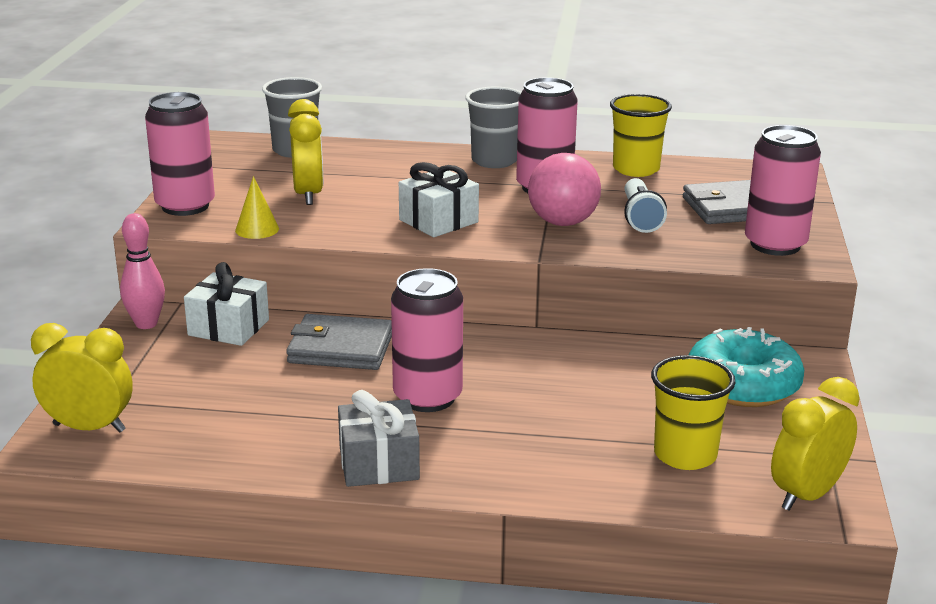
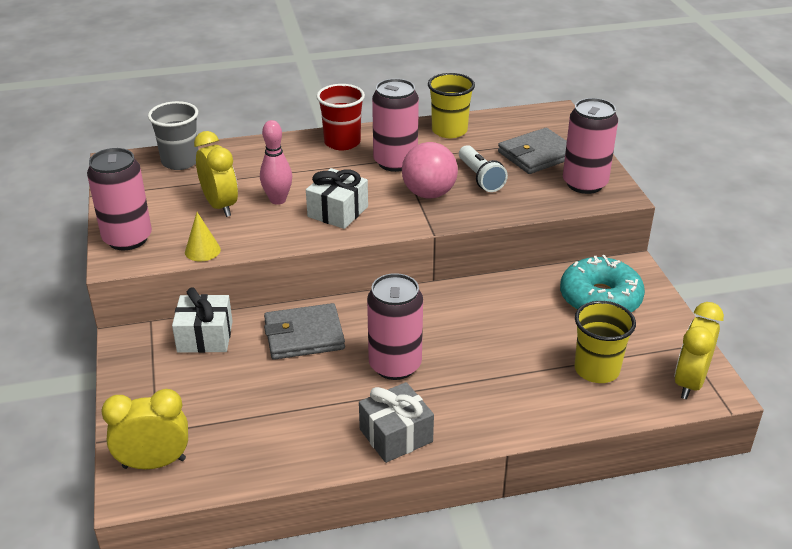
camera: 20 degrees left, 10 degrees up
(146, 324) = (136, 349): pink bowling pin -> pink bowling pin (278, 200)
(494, 161) = (342, 142): grey cup -> red cup

